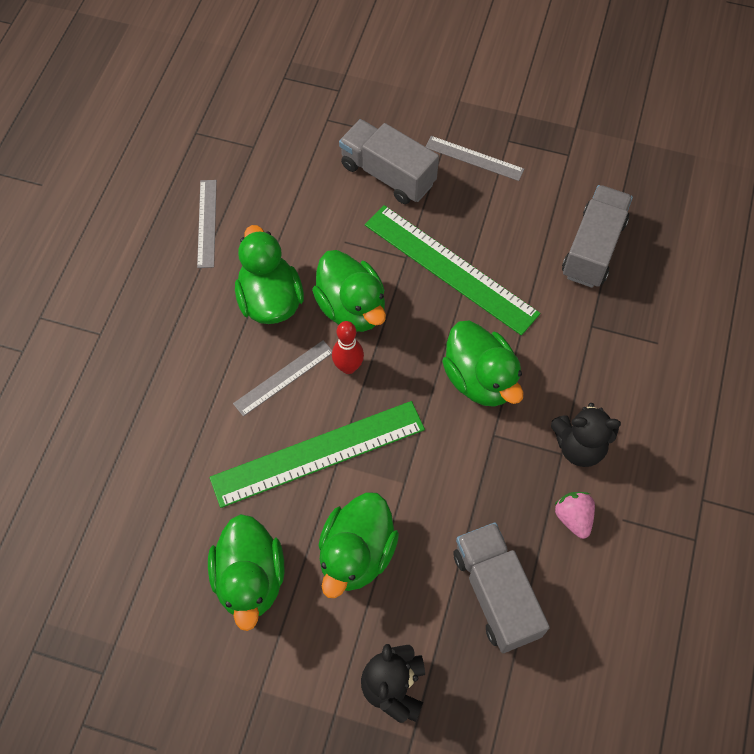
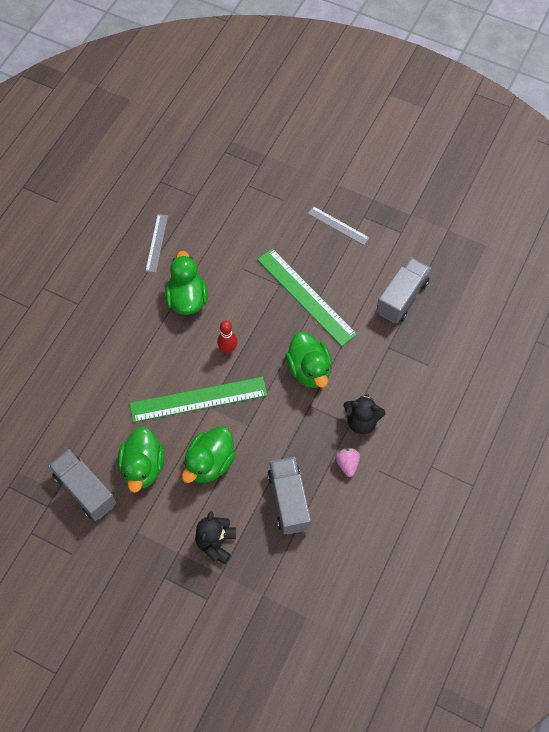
camera: 10 degrees right, 0 degrees up
(284, 377) = (186, 349): grey ruler -> none
(352, 308) = (238, 312): green duck -> none
(387, 174) = (279, 228): grey truck -> grey truck (85, 490)

